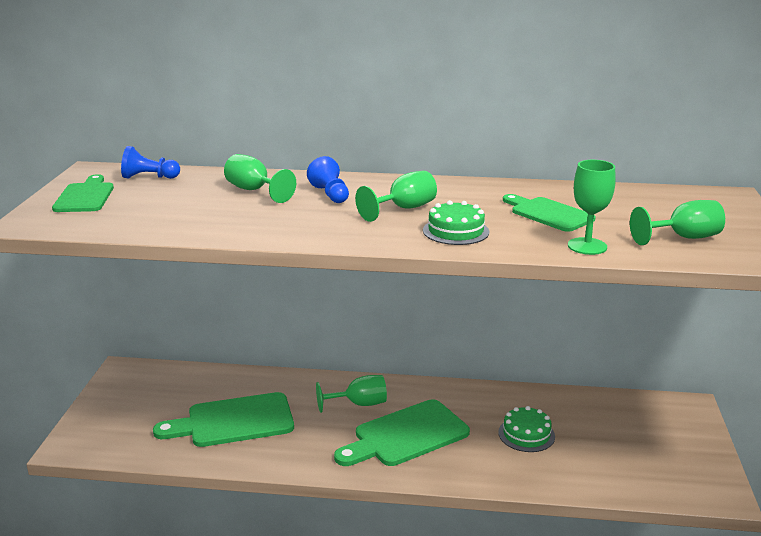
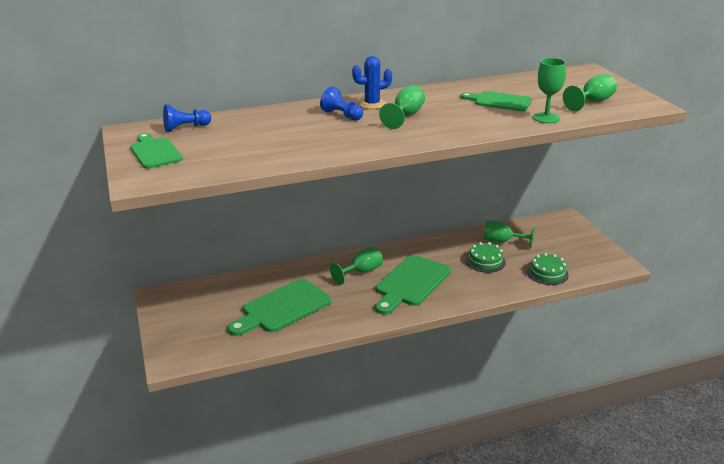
camera: 25 degrees left, 5 degrees up
(254, 190) = (282, 122): green goblet -> green goblet (502, 242)
(382, 188) = (372, 104): none -> blue cactus
(456, 231) = (457, 124): green cake -> green cake (547, 273)

